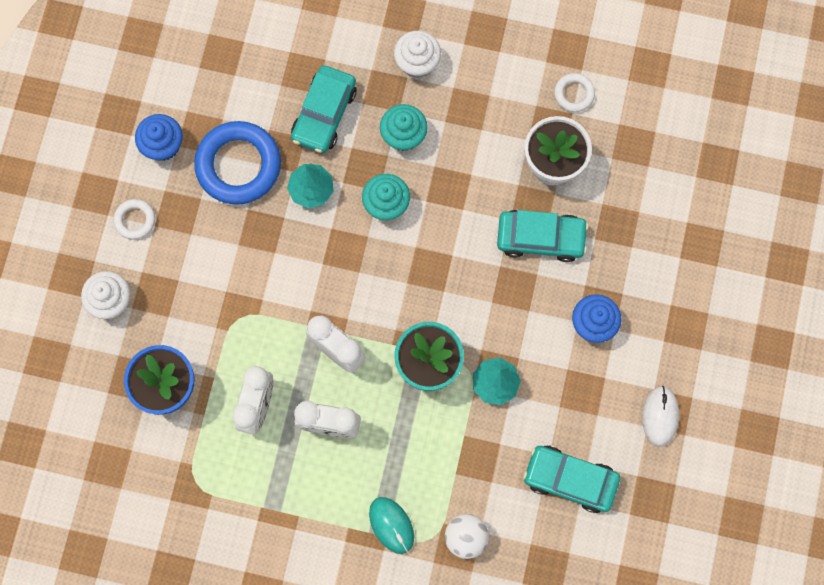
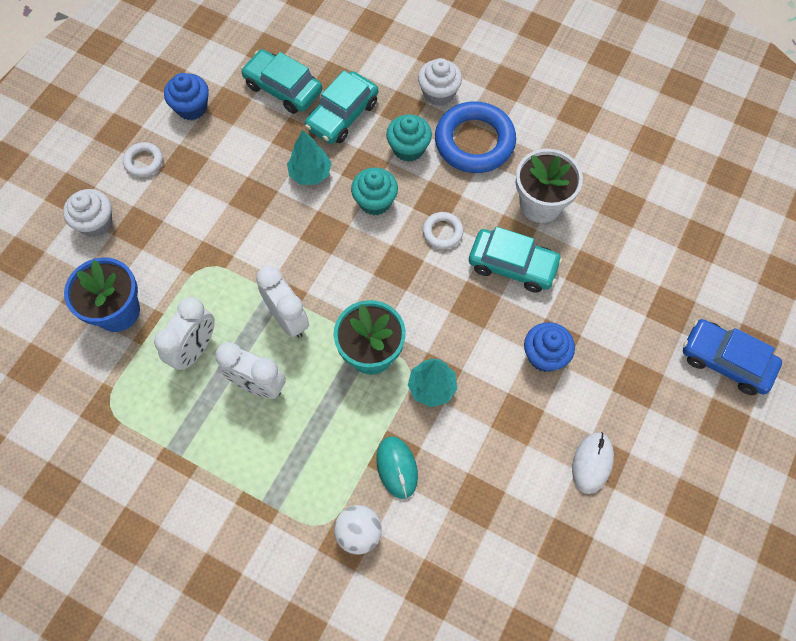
camera: 15 degrees right, 10 degrees down
(238, 165) = (252, 139): blue ring -> blue ring (474, 142)
(391, 525) = (286, 500): turquoise mouse -> turquoise mouse (397, 467)
(570, 479) = (483, 502): turquoise car -> turquoise car (283, 88)
(574, 94) = (576, 150): white ring -> white ring (442, 232)
(763, 284) = (726, 361): none -> blue car

